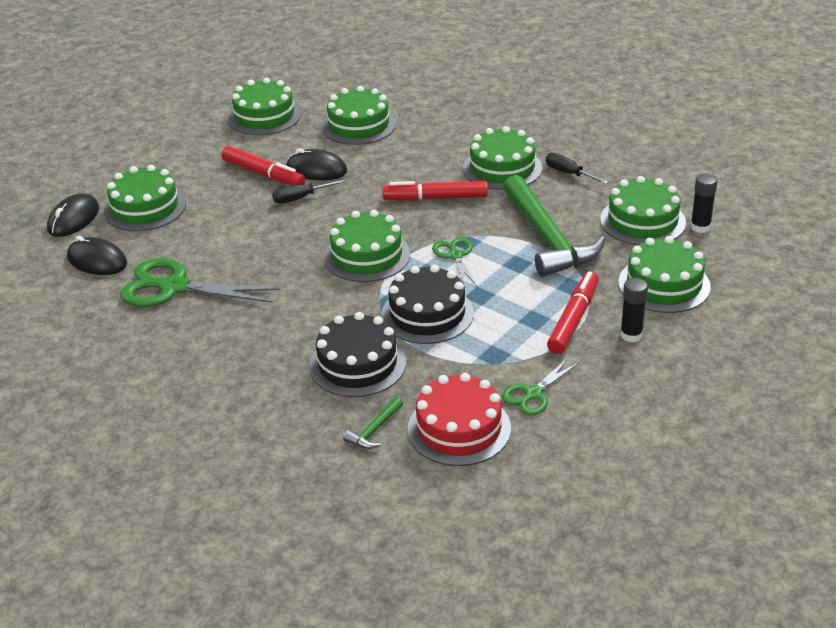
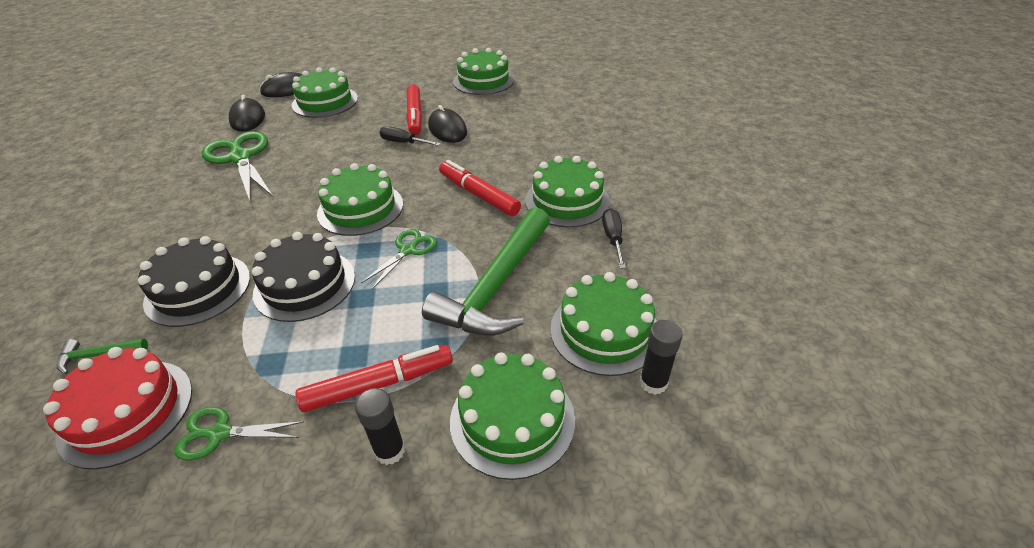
camera: 45 degrees right, 5 degrees up
(359, 125) = (526, 114): green cake -> none

